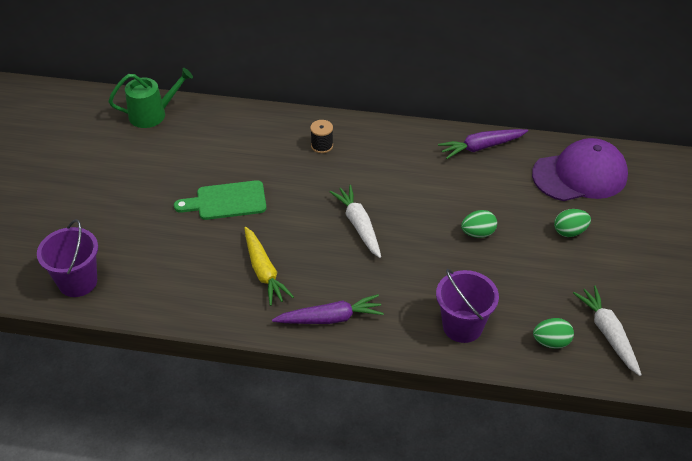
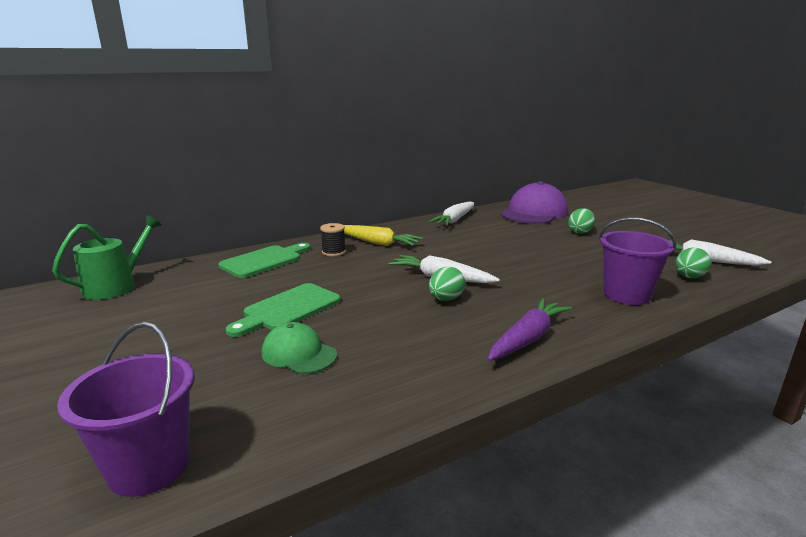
camera: 40 degrees left, 25 degrees down
(194, 247) = (299, 353): none -> green cap
(263, 131) = (264, 261): none -> green cutting board
(264, 272) = (407, 337): yellow carrot -> yellow carrot (377, 243)
(478, 233) = (532, 251): green egg -> green egg (446, 299)
(481, 147) = (454, 220): purple carrot -> white carrot

